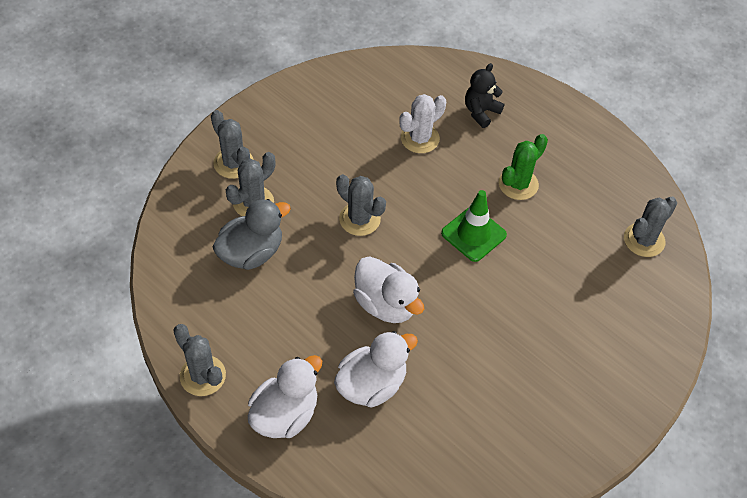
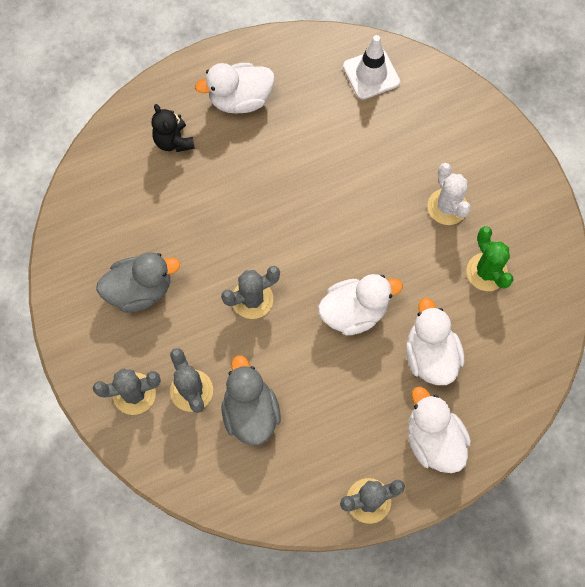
camera: 65 degrees left, 15 degrees up
(329, 136) = (140, 290): none -> grey duck
(420, 138) = (181, 208): white cactus -> white cactus (447, 207)
(473, 234) = (309, 207): green traffic cone -> none
(518, 184) = (271, 146): green cactus -> green cactus (486, 272)
(551, 146) = (240, 99): none -> white duck
(644, 240) = (371, 74): grey cactus -> white traffic cone

